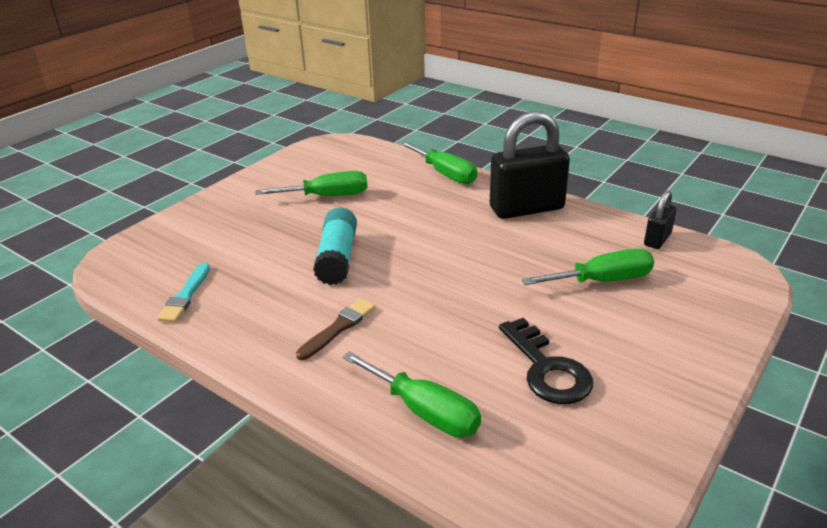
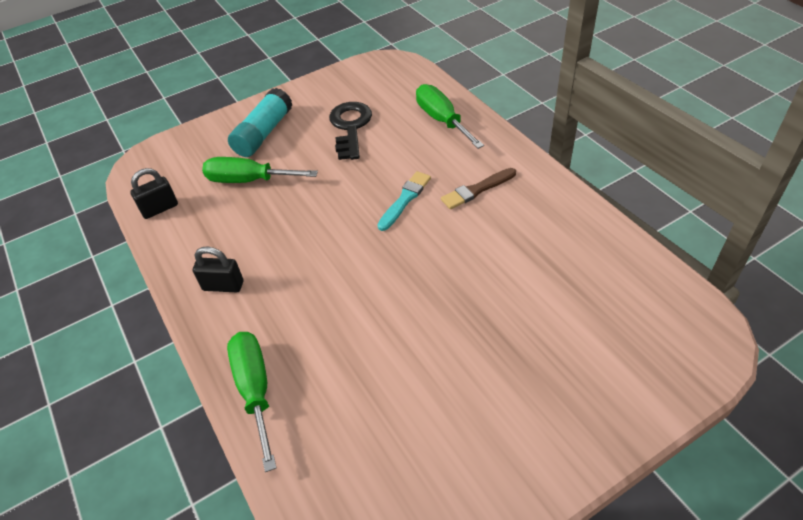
camera: 155 degrees left, 15 degrees up
(185, 295) = (612, 260): turquoise brush -> turquoise brush (405, 199)
(327, 196) = (429, 390): green screwdriver -> none
(337, 258) = (452, 269): turquoise glue stick -> turquoise glue stick (263, 133)
(526, 208) = (223, 286): black padlock -> black padlock, size x0.49

